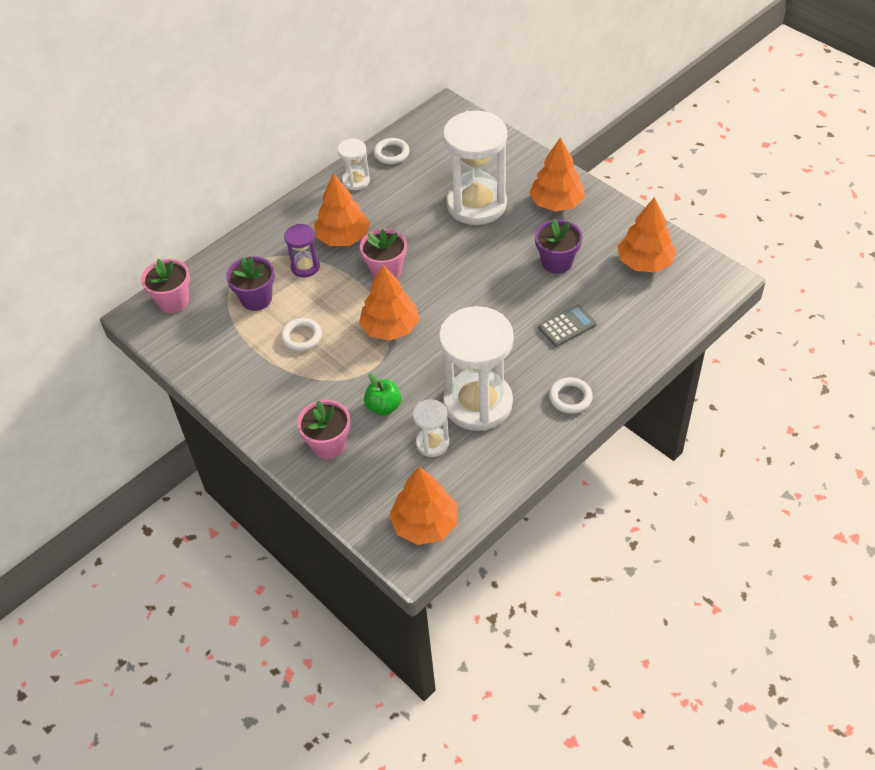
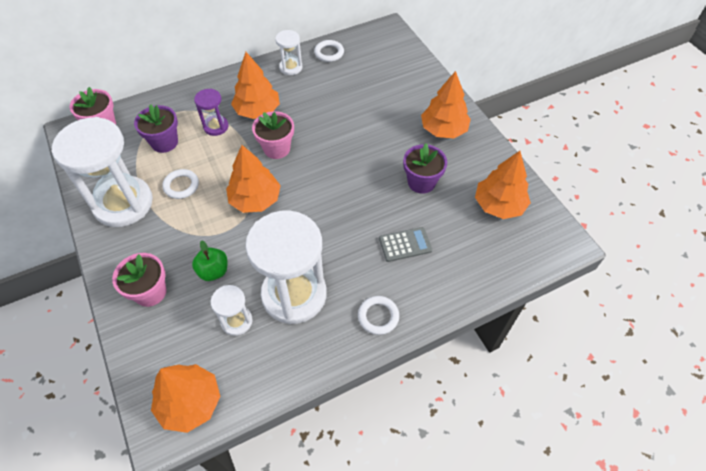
camera: 15 degrees right, 5 degrees up
(476, 204) = (376, 112): white hourglass -> white hourglass (123, 203)

